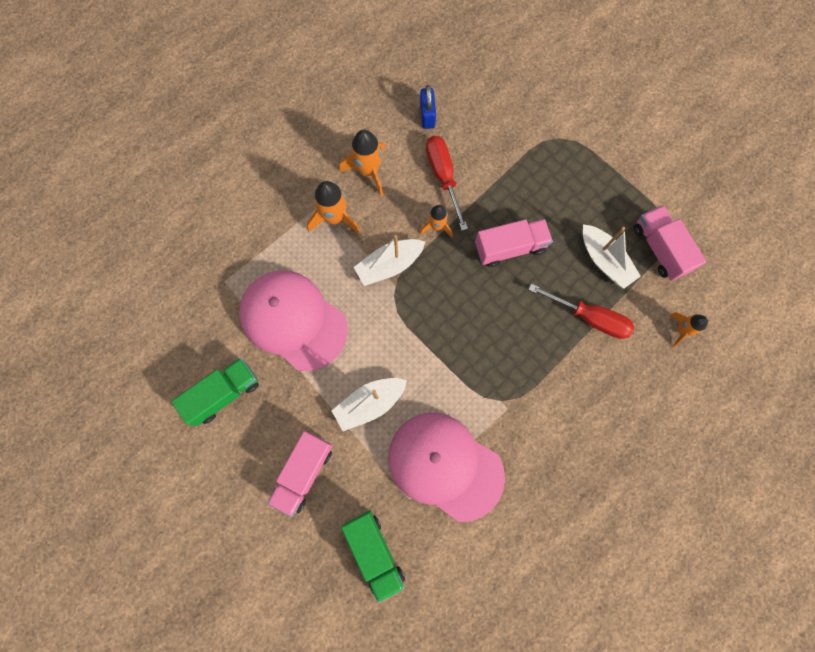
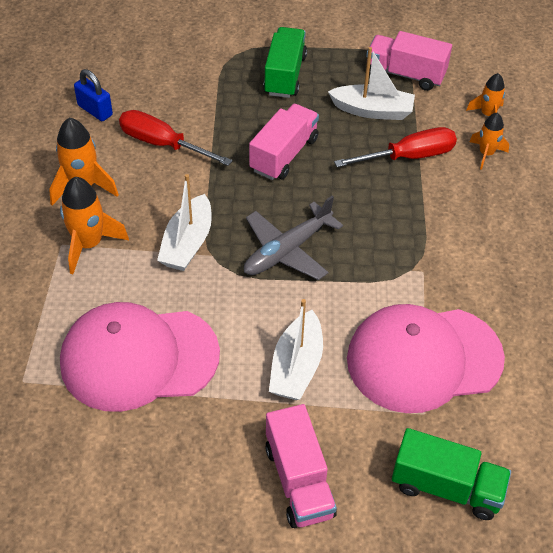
camera: 45 degrees left, 25 degrees down
(224, 393) = (132, 482): green truck -> green truck (285, 75)
(436, 226) = (199, 184): orange rocket -> orange rocket (486, 154)
(441, 321) = (287, 250): none -> grey plane

